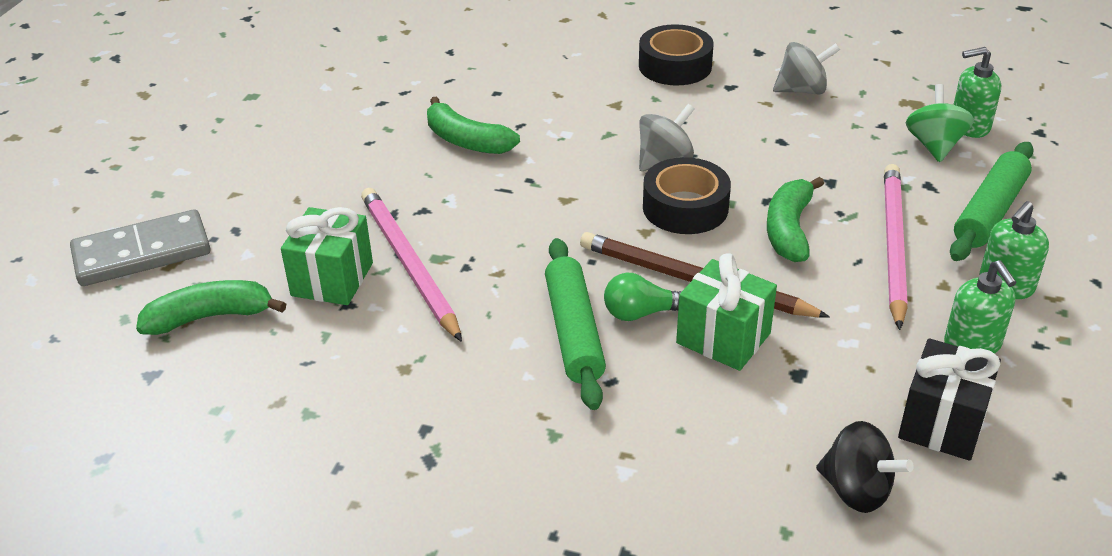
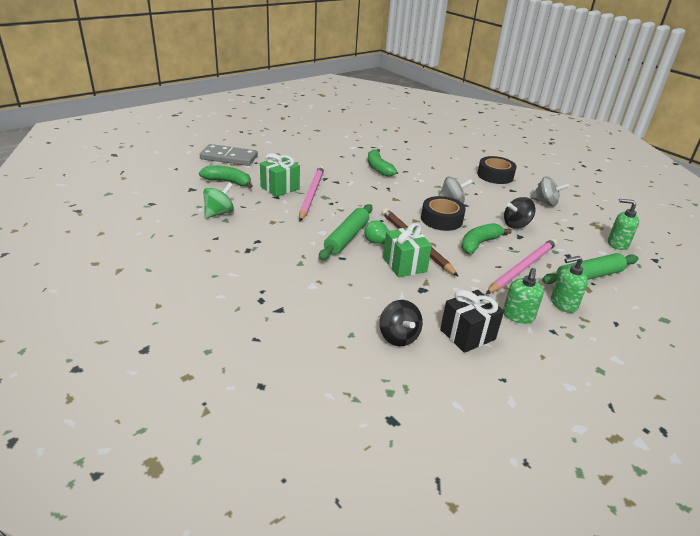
camera: 30 degrees right, 5 degrees down
(804, 160) = (516, 225): none -> black spinning top
(934, 145) = (589, 243): green spinning top -> green spinning top (219, 213)

